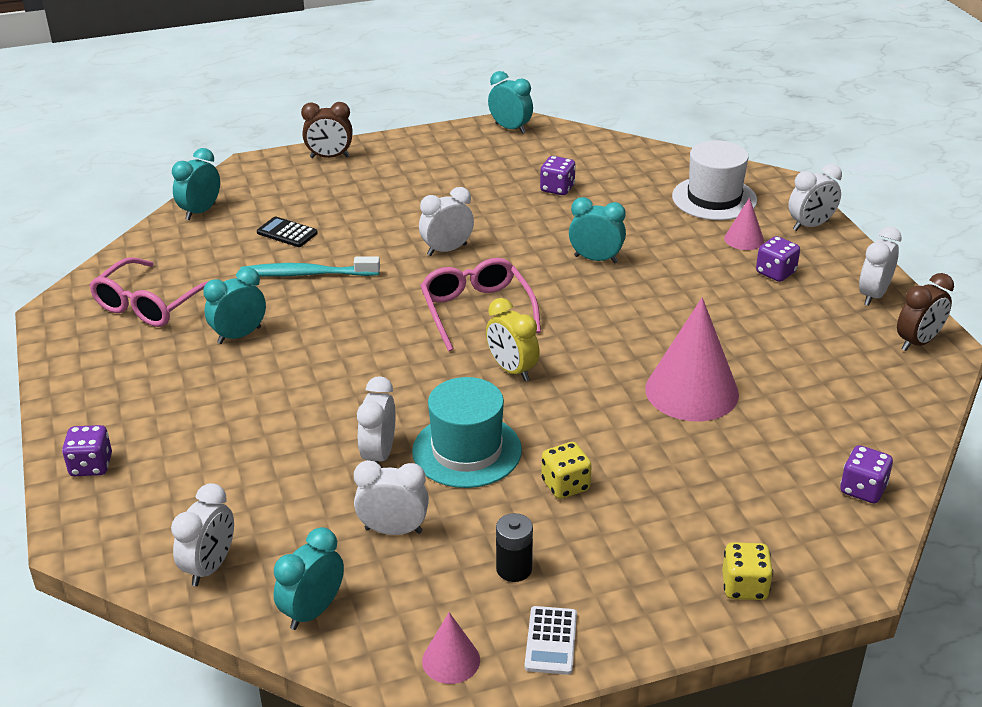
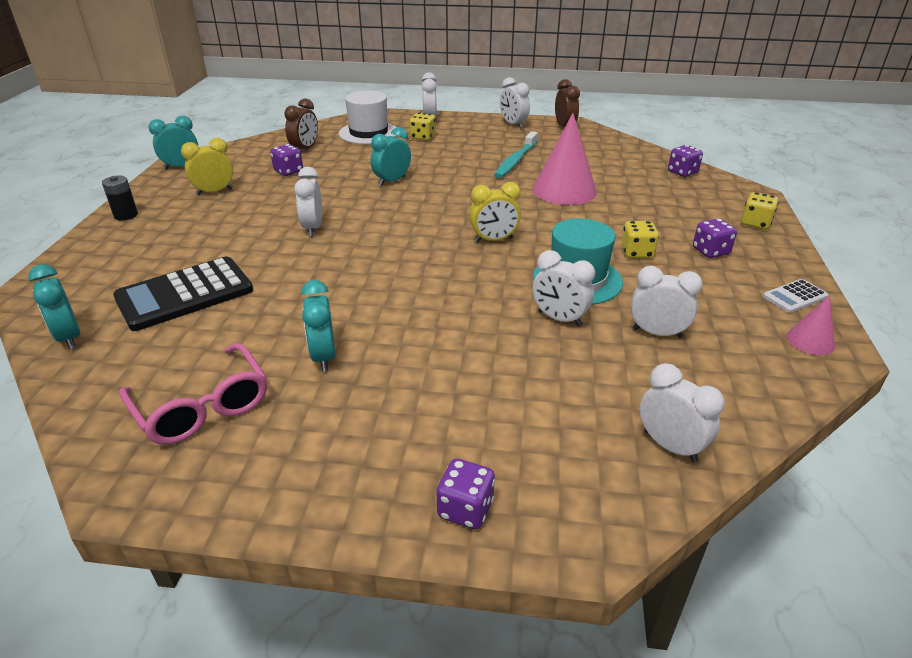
camera: 65 degrees left, 0 degrees up
(287, 233) = (185, 294): black calculator -> black calculator, size x2.08
(306, 274) = (266, 298): turquoise toothbrush -> turquoise toothbrush (515, 161)
(313, 611) = (744, 395): turquoise clock -> none
(329, 157) = (91, 246): brown clock -> brown clock (305, 149)
(393, 530) = (657, 333): white clock -> white clock turned 75 degrees clockwise
(474, 168) = (214, 192): none -> yellow clock
(476, 311) = (408, 236): pink glasses -> none
(514, 569) = (718, 292): black battery -> black battery (126, 215)
(551, 641) = (794, 296): white calculator -> white calculator turned 120 degrees clockwise
(744, 239) = (423, 137): pink cone -> yellow dice
(775, 273) = (466, 139): purple dice -> purple dice (710, 251)

